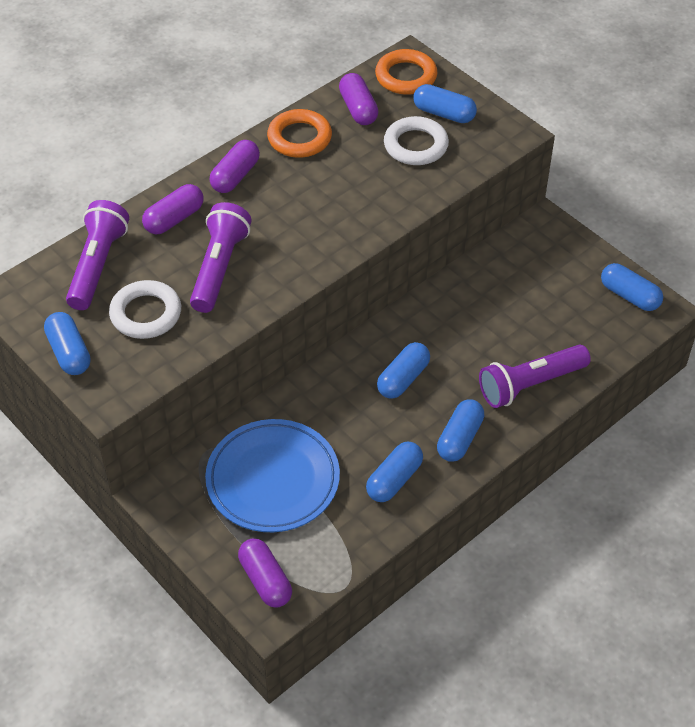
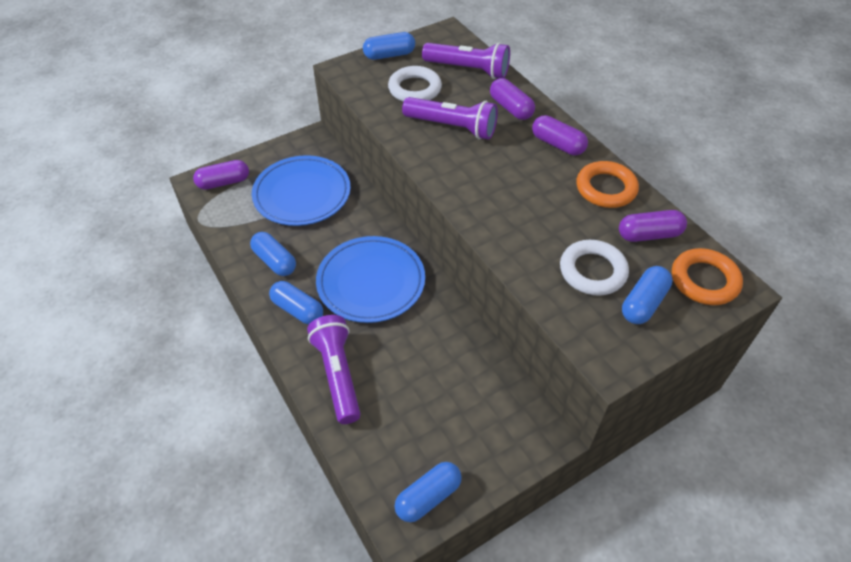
camera: 100 degrees right, 0 degrees up
(403, 379) = (371, 282): blue capsule -> blue plate

